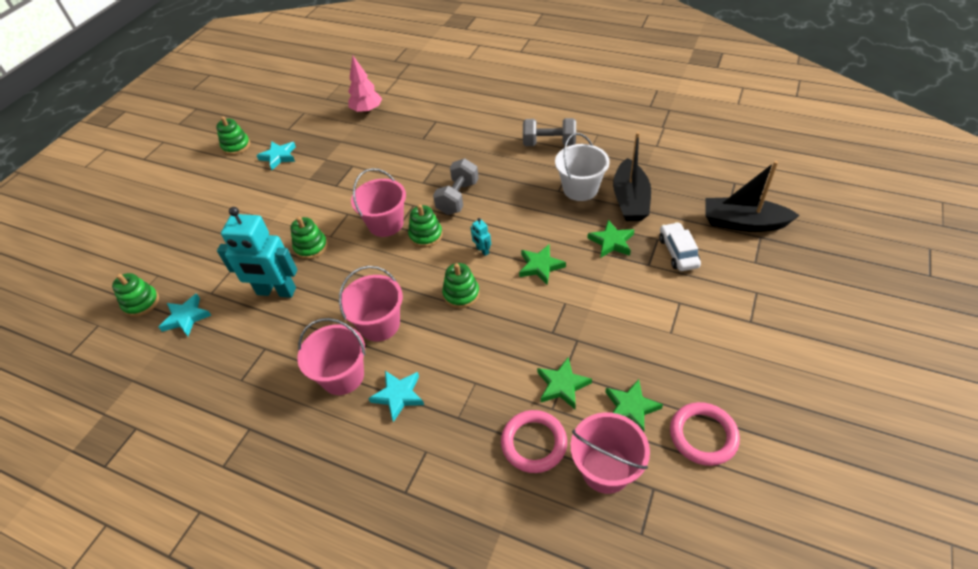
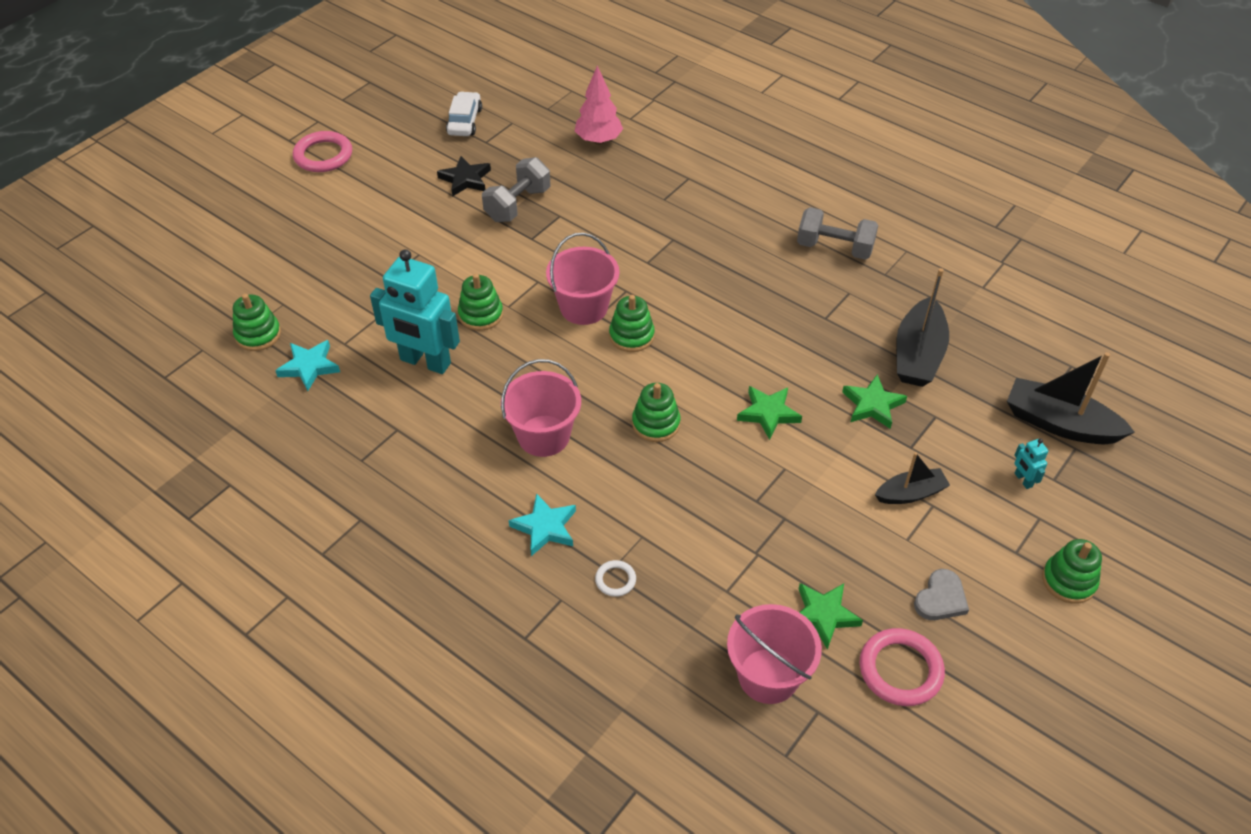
camera: 10 degrees right, 0 degrees up
(236, 146) = (412, 150): green stacking toy -> green stacking toy (1068, 581)
(279, 156) = (465, 179): turquoise star -> black star
(342, 376) = (483, 487): pink bucket -> none
(458, 197) = (688, 295): grey dumbbell -> grey dumbbell (518, 205)
(464, 423) = (615, 580): none -> white ring
(482, 250) = (699, 374): turquoise robot -> turquoise robot (1023, 480)
(534, 443) = (692, 624): pink ring -> pink ring (323, 155)
(562, 385) = (748, 567): green star -> none
(580, 189) = (856, 323): white bucket -> none
(661, 298) = (910, 493): none -> black boat
(678, 252) = (956, 440): white car -> white car (465, 121)
(711, 371) = (941, 598): none -> grey heart

